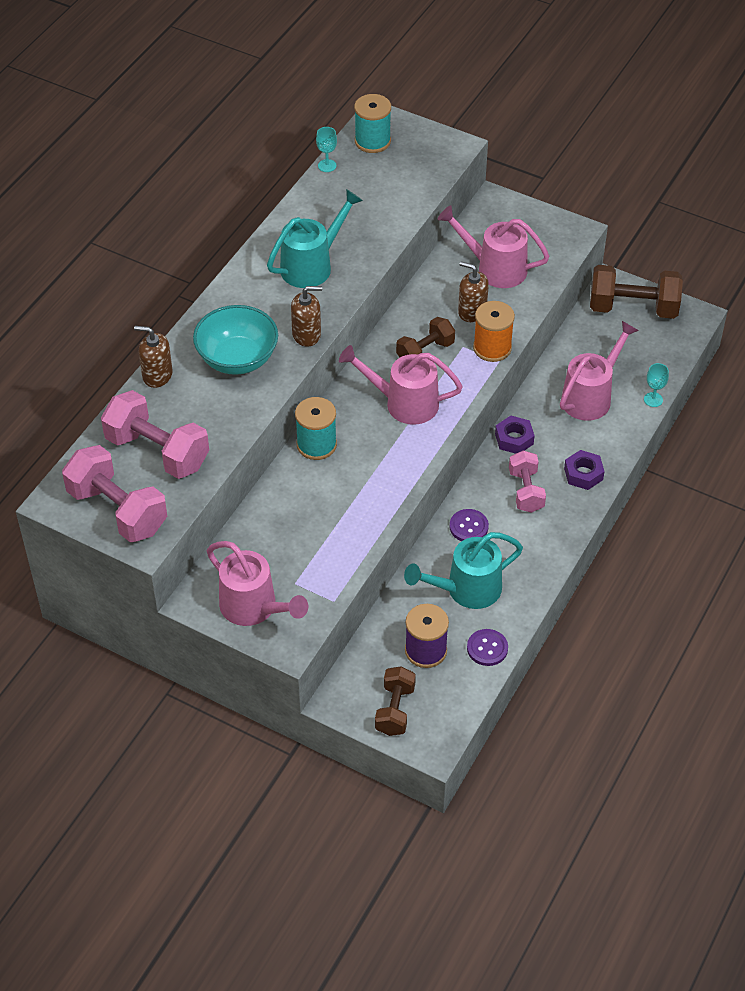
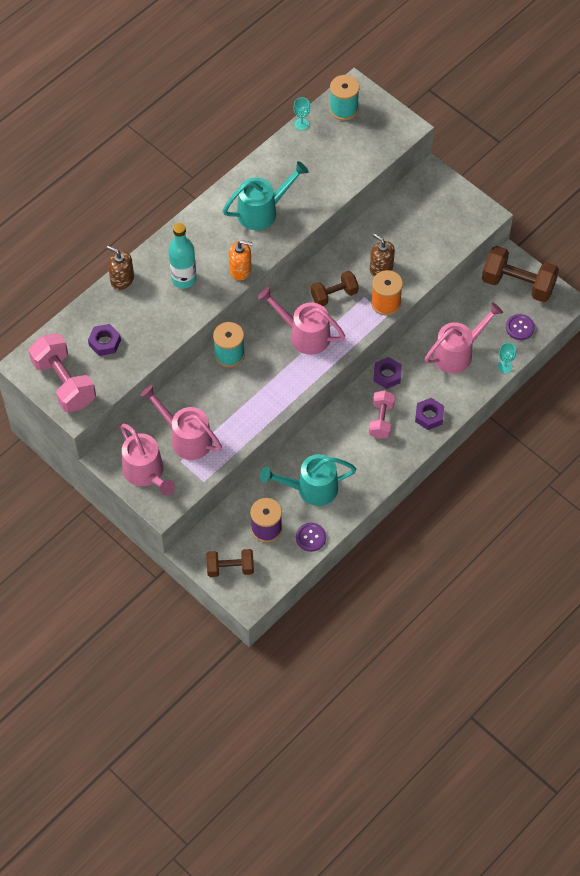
camera: 15 degrees right, 10 degrees up
(157, 452) = (105, 342): pink dumbbell -> purple nut
(237, 359) = (184, 279): turquoise bowl -> turquoise bottle
(306, 334) = (240, 269): brown soap dispenser -> orange soap dispenser
(395, 710) = (230, 568): brown dumbbell -> brown dumbbell turned 60 degrees clockwise
(468, 527) = (329, 439): purple button -> purple button (520, 327)
(494, 268) = (411, 234): pink watering can -> pink watering can (185, 437)

